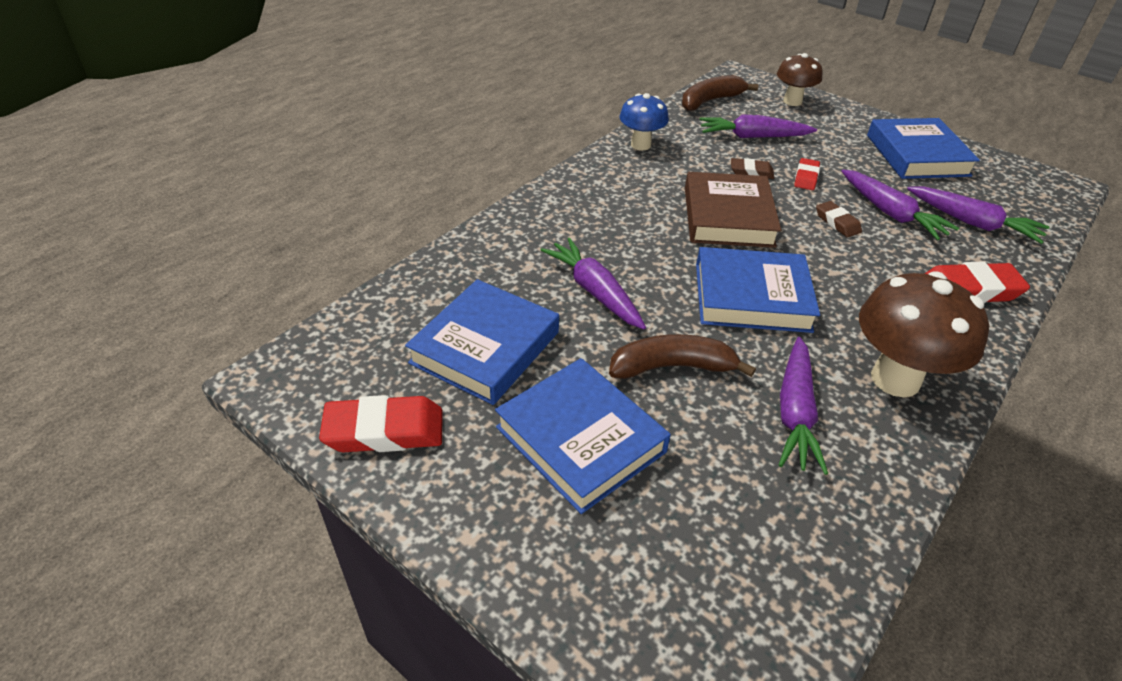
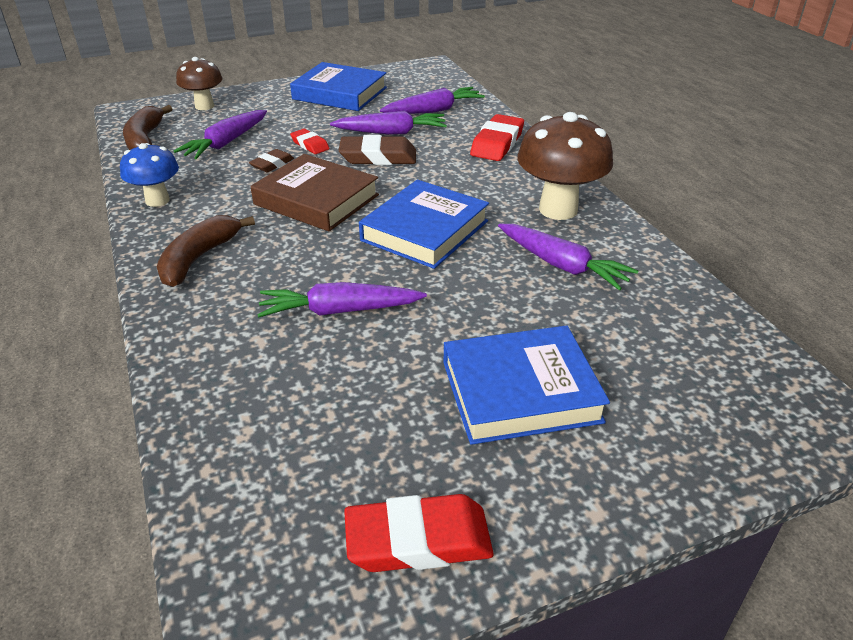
camera: 60 degrees left, 5 degrees down
(384, 431) = (418, 540): red eraser -> red eraser turned 60 degrees clockwise
(485, 347) = (354, 415): blue book -> none
(672, 367) = (472, 304): brown banana -> brown banana (199, 258)
(837, 222) = (378, 157): brown eraser -> brown eraser, size x1.74

